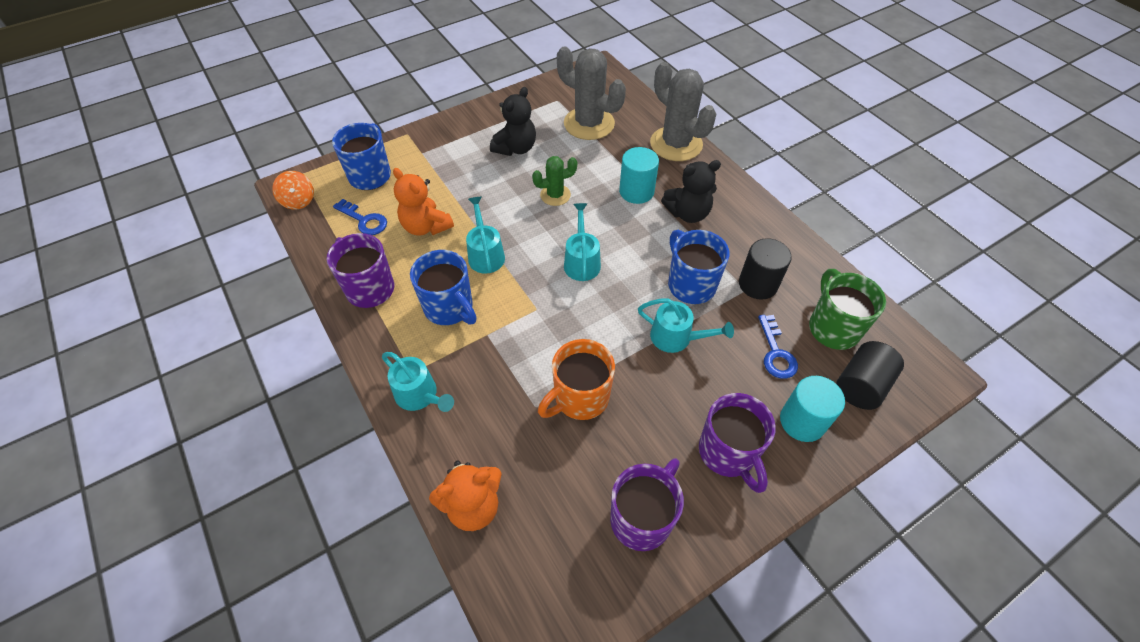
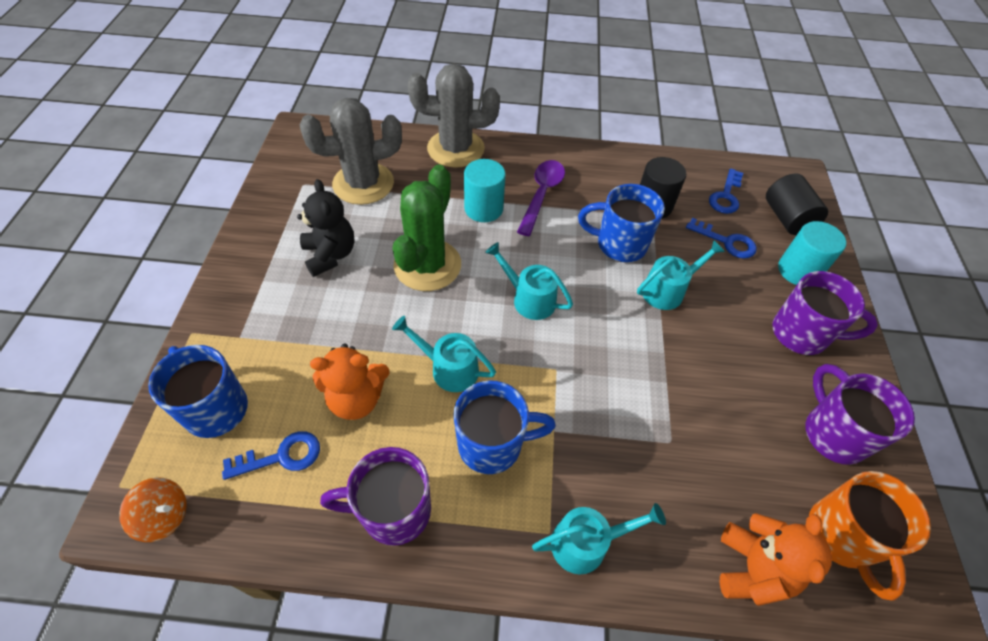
camera: 55 degrees left, 0 degrees up
(555, 195) = (427, 265): green cactus -> green cactus, size x1.83
(580, 398) = (684, 400): orange mug -> orange mug (842, 536)
(688, 213) = (541, 194): black teddy bear -> purple spoon
(832, 327) = (726, 196): green mug -> blue key

